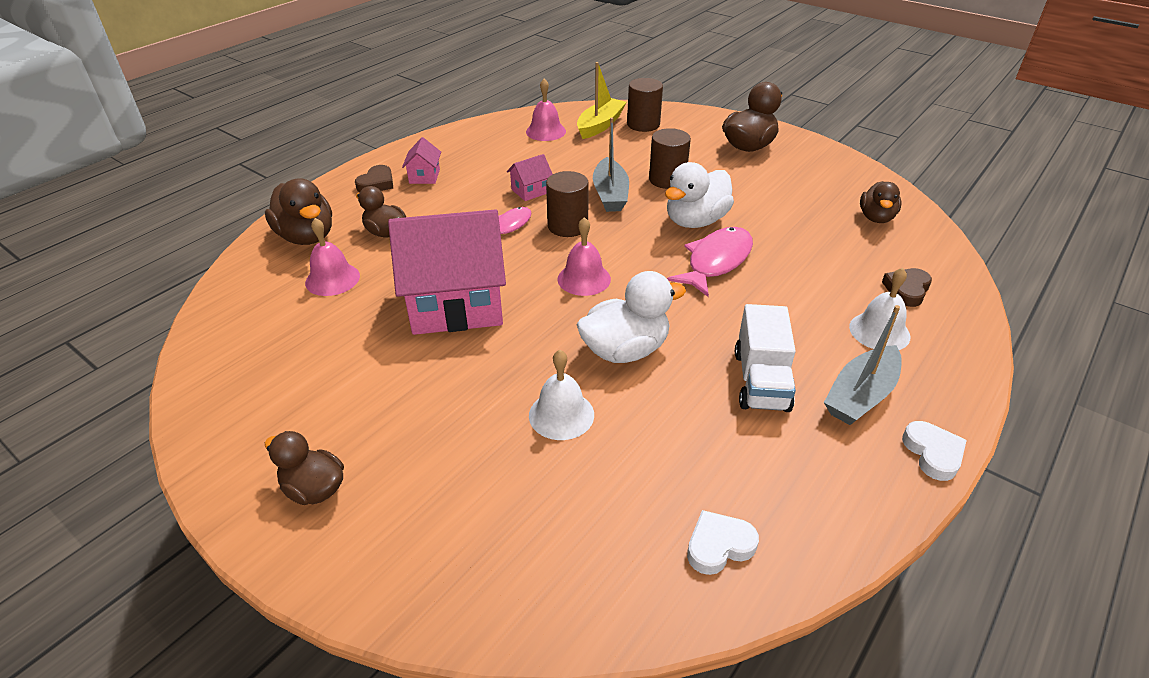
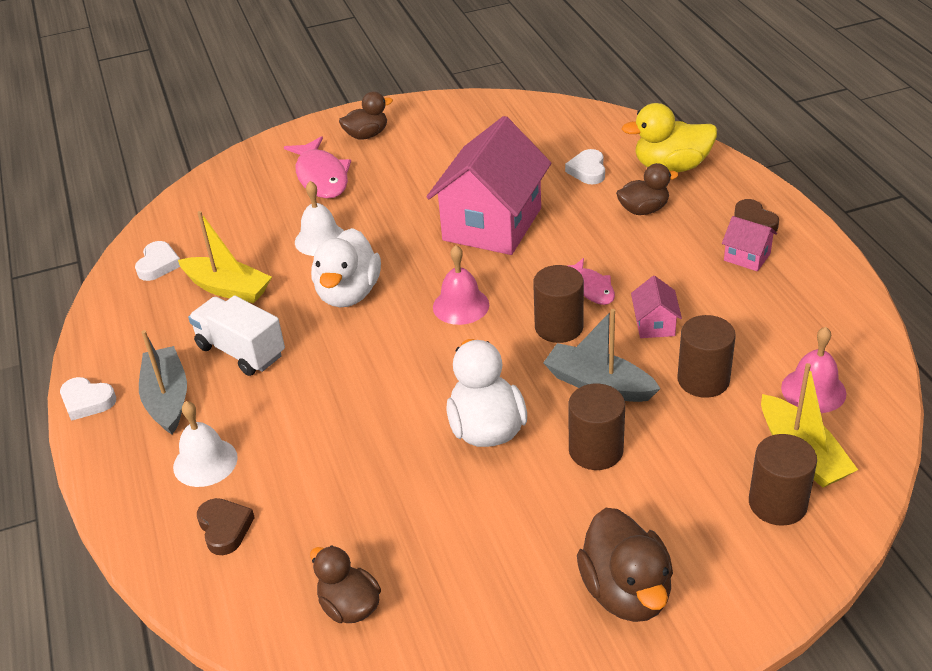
camera: 125 degrees right, 0 degrees up
(307, 237) = (671, 167): brown duck -> yellow duck
(332, 279) = (588, 170): pink bell -> white heart
(570, 163) = (703, 380): none -> brown cylinder
(696, 446) = (228, 288): none -> yellow boat
(716, 261) = (404, 407): pink fish -> pink fish (321, 177)

